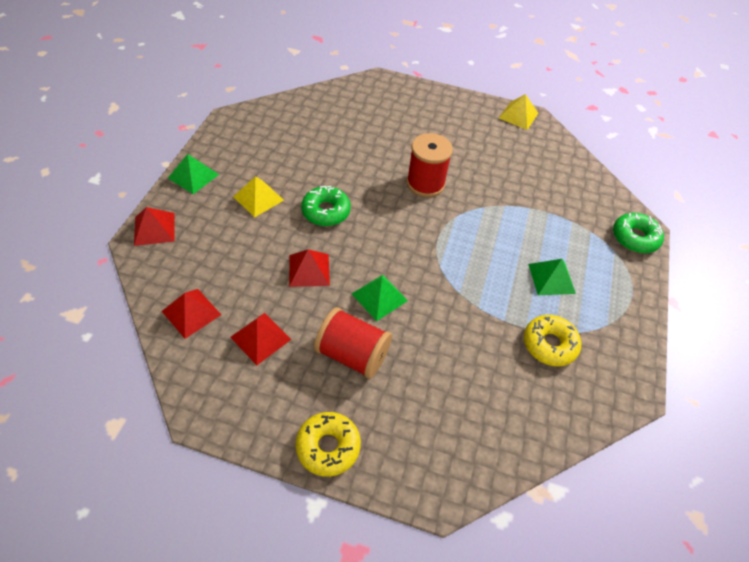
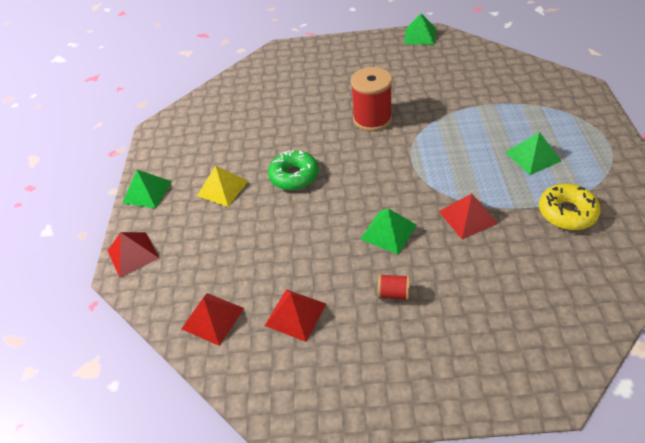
camera: 10 degrees left, 5 degrees down
(309, 270) = (308, 233): red pyramid -> red pyramid (468, 217)
(328, 447) = (421, 390): yellow donut -> none
(352, 354) = (393, 293): red spool -> red spool, size x0.47
(518, 115) = (420, 36): yellow pyramid -> green pyramid
(635, 238) = (581, 97): green donut -> none

